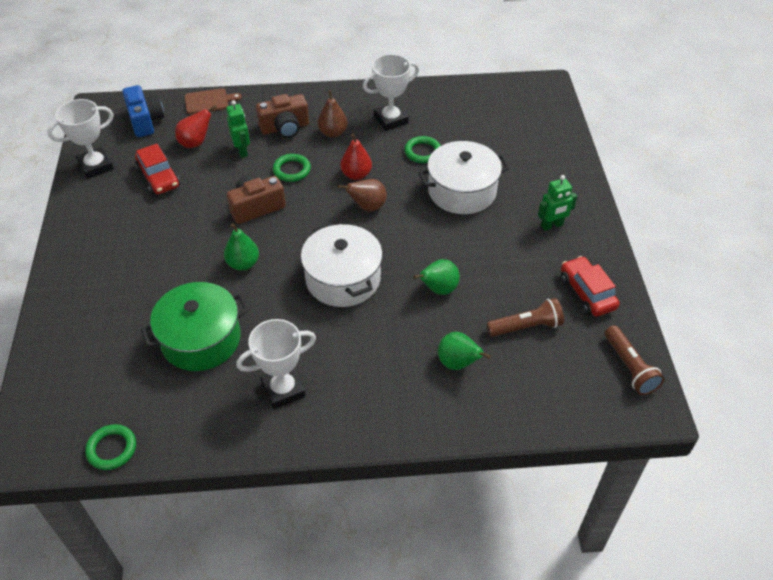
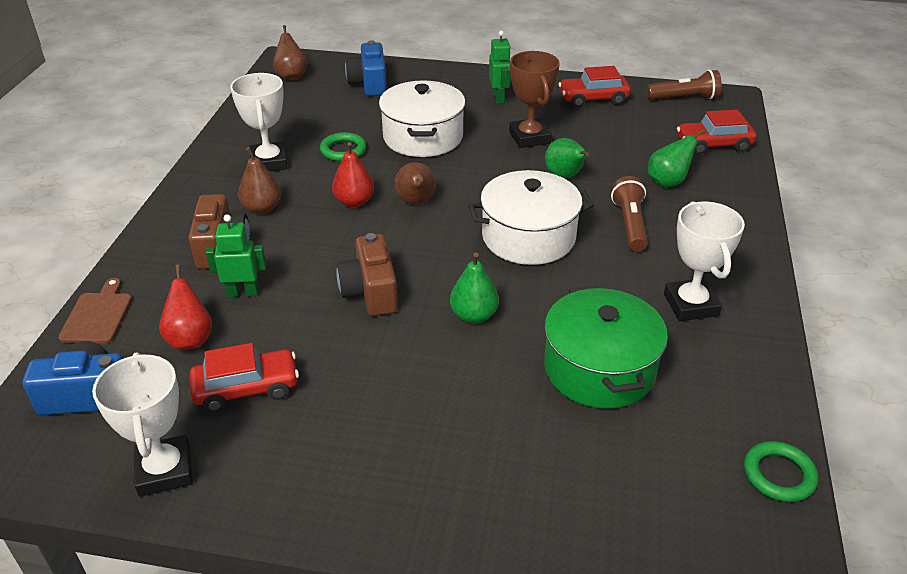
camera: 75 degrees left, 10 degrees down
(292, 170) = (313, 252): green ring -> none
(492, 257) = (529, 137): none -> brown trophy
(520, 95) = (291, 76): none -> brown pear
(526, 327) = (628, 136): brown flashlight -> brown flashlight (630, 224)
(533, 140) = (369, 83): none -> blue camera
(542, 397) = (714, 144): none -> red car

